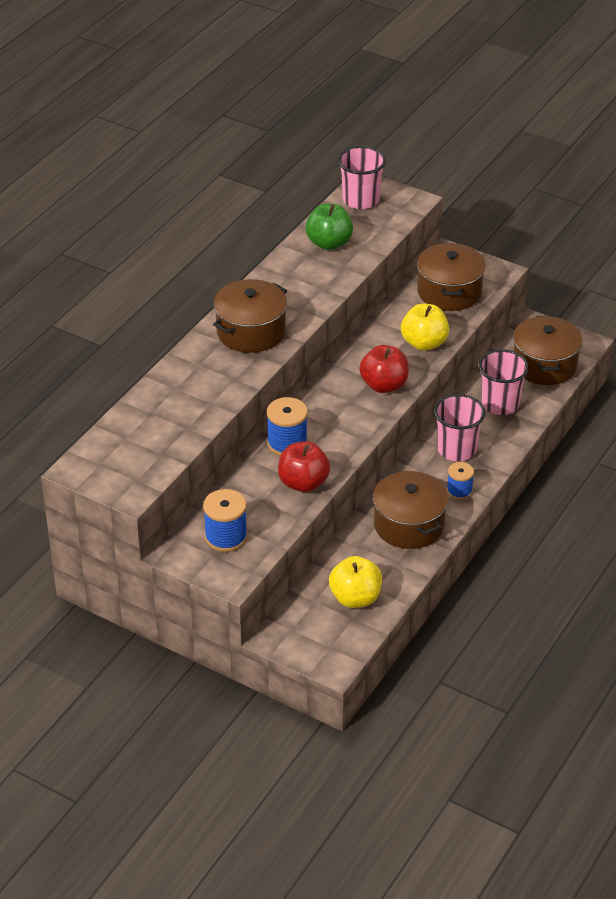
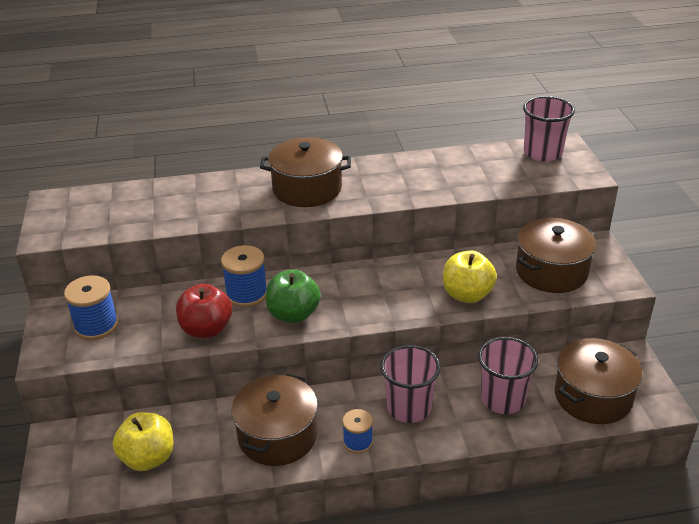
camera: 50 degrees right, 5 degrees down
(329, 243) = (467, 167): green apple -> green apple (293, 314)
(384, 385) = (383, 303): red apple -> none

